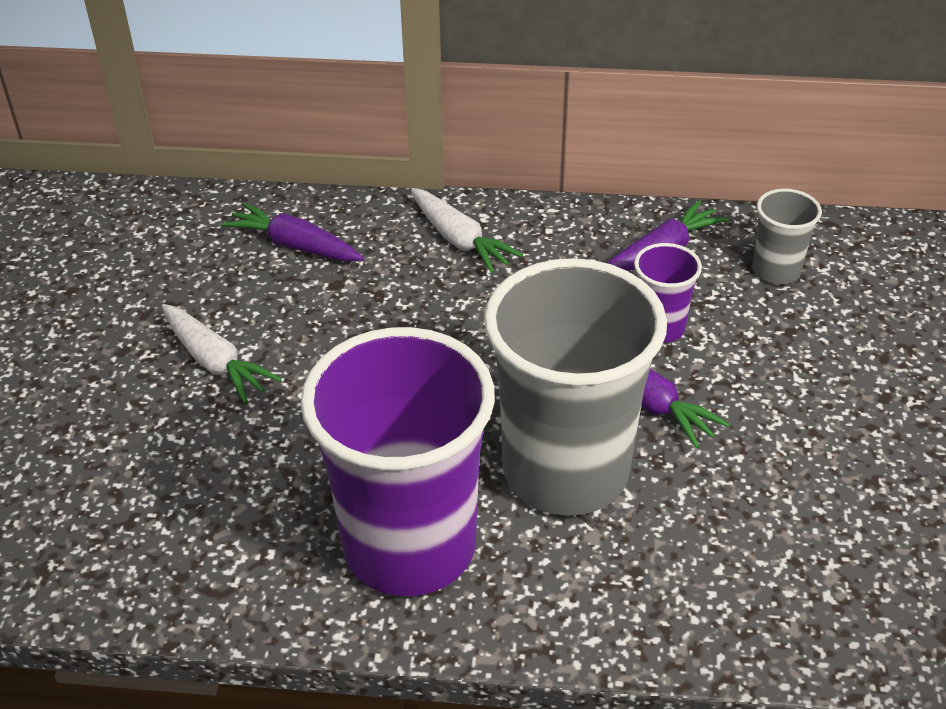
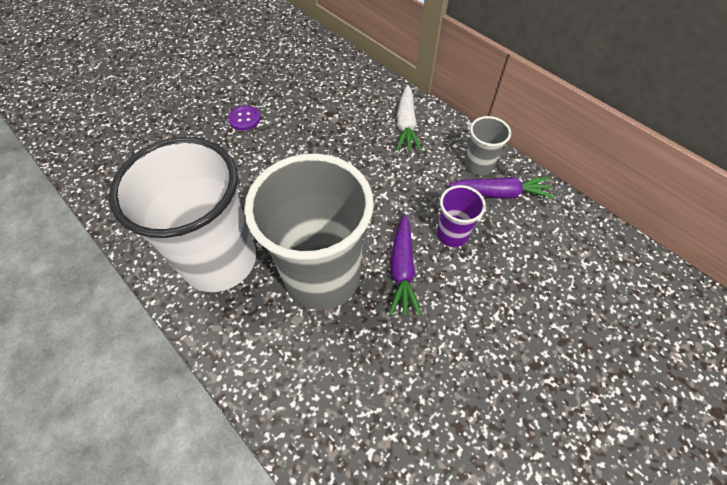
camera: 40 degrees right, 15 degrees up
(215, 362) = (244, 119): white carrot -> purple button
(295, 246) = (333, 84): purple carrot -> none
(409, 546) = (220, 260): purple cup -> white cup
(776, 271) = (554, 245): grey cup -> grey cup (478, 165)

